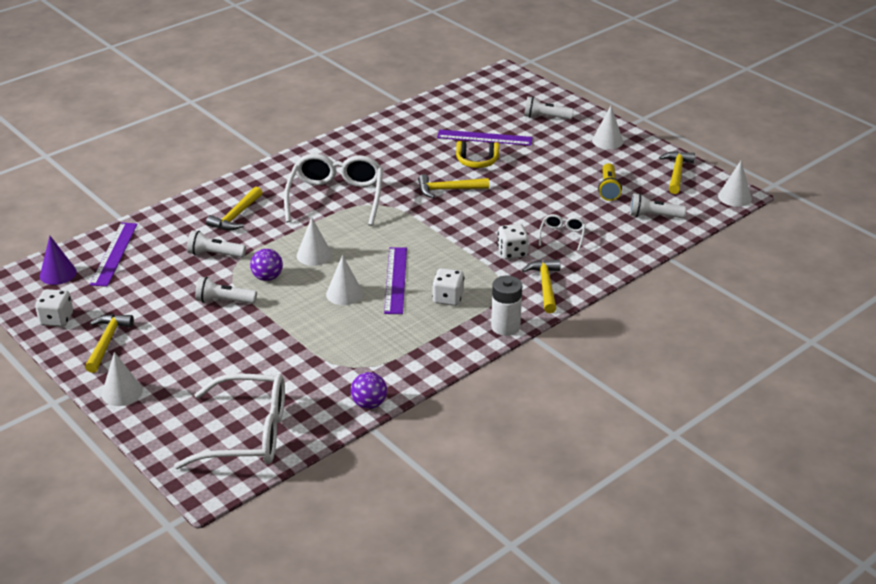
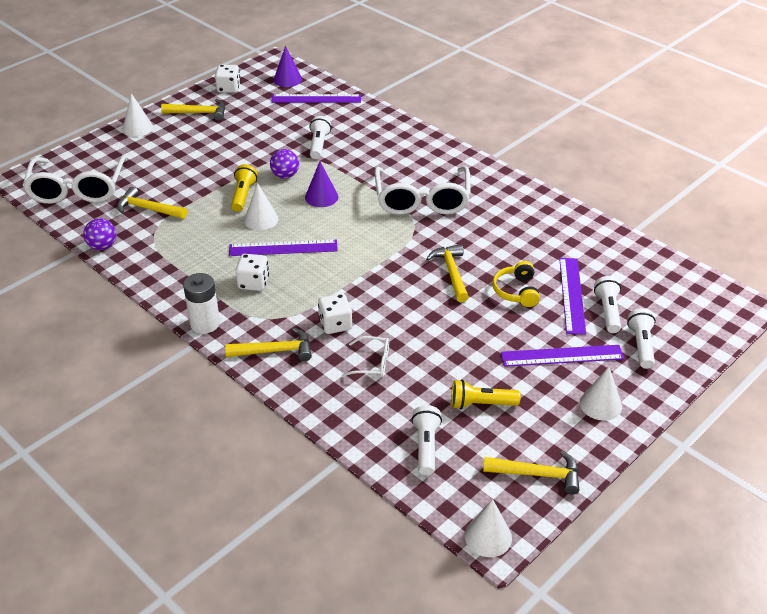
camera: 85 degrees right, 5 degrees up
(224, 301) = (251, 158): white flashlight -> white flashlight (607, 311)
(236, 216) = (380, 148): yellow hammer -> yellow hammer (148, 209)
(297, 306) = (243, 195): none -> yellow flashlight
(314, 255) = (321, 197): white cone -> purple cone
(336, 197) = (422, 200): white glasses -> white glasses turned 90 degrees clockwise
(556, 150) = (562, 356): none -> purple ruler

